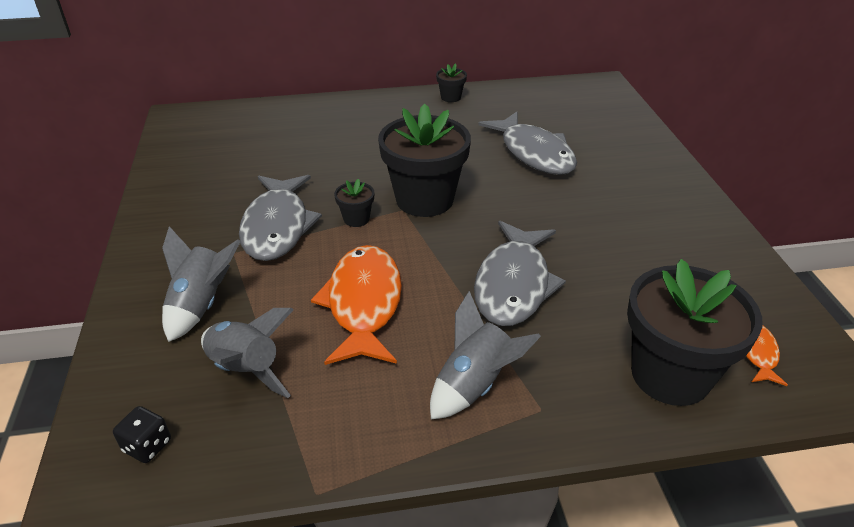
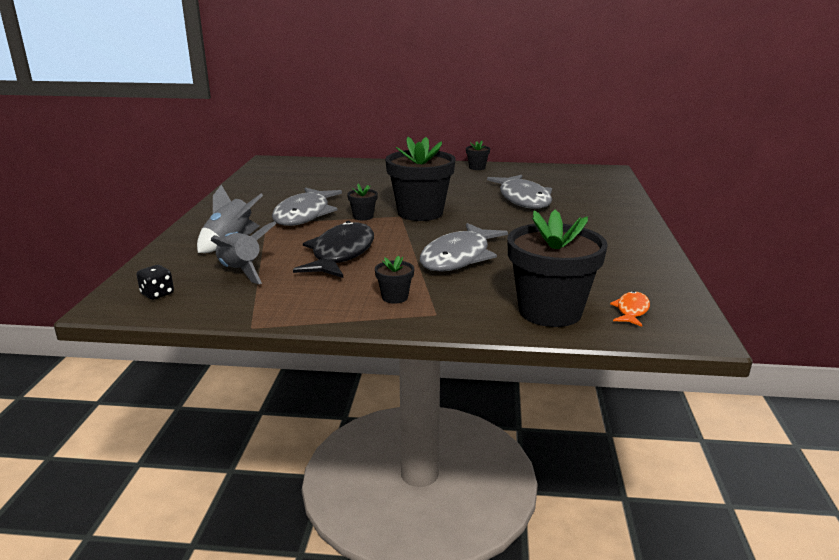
camera: 15 degrees right, 15 degrees down
(363, 304) = (341, 254): orange fish -> black fish
(474, 384) = (395, 297): grey rocket -> black flower pot

